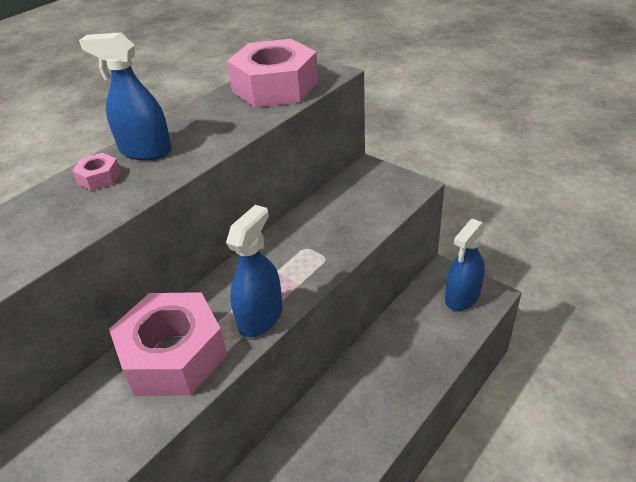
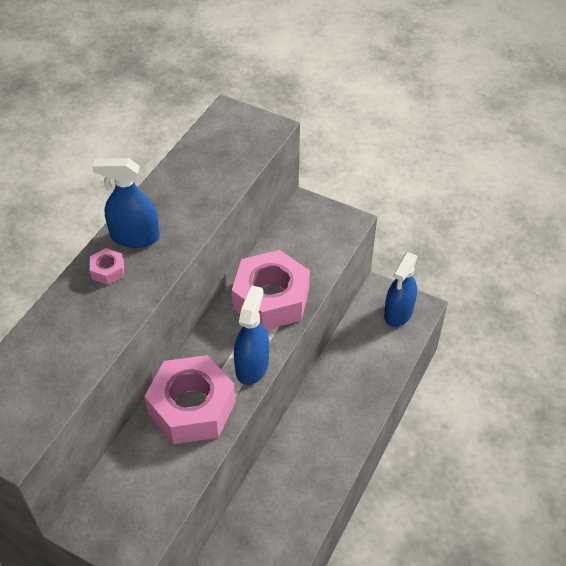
camera: 15 degrees left, 10 degrees up
(275, 87) = (224, 150): pink nut -> pink nut (271, 299)

